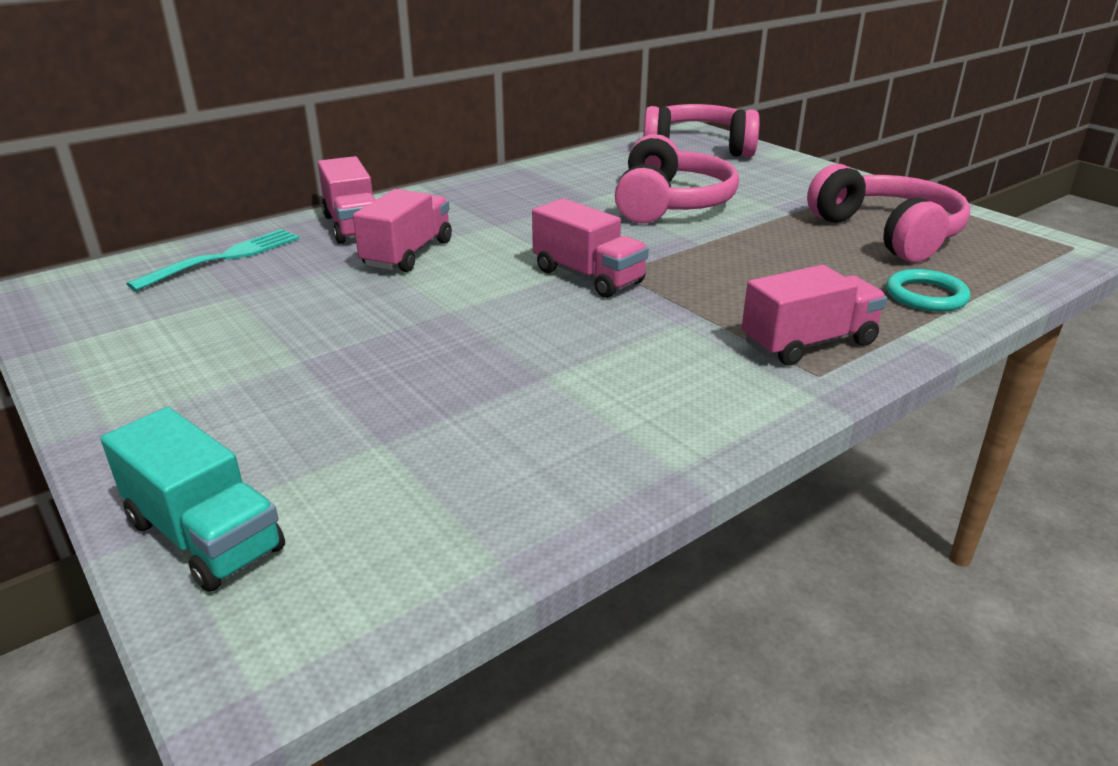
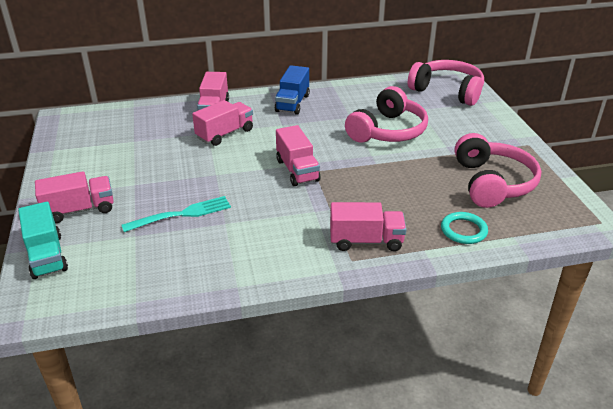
camera: 25 degrees right, 5 degrees up
(213, 430) = (79, 210): none -> pink truck
(223, 258) = (143, 117): turquoise fork -> turquoise fork (181, 215)
(483, 196) = (292, 103): none -> blue truck

